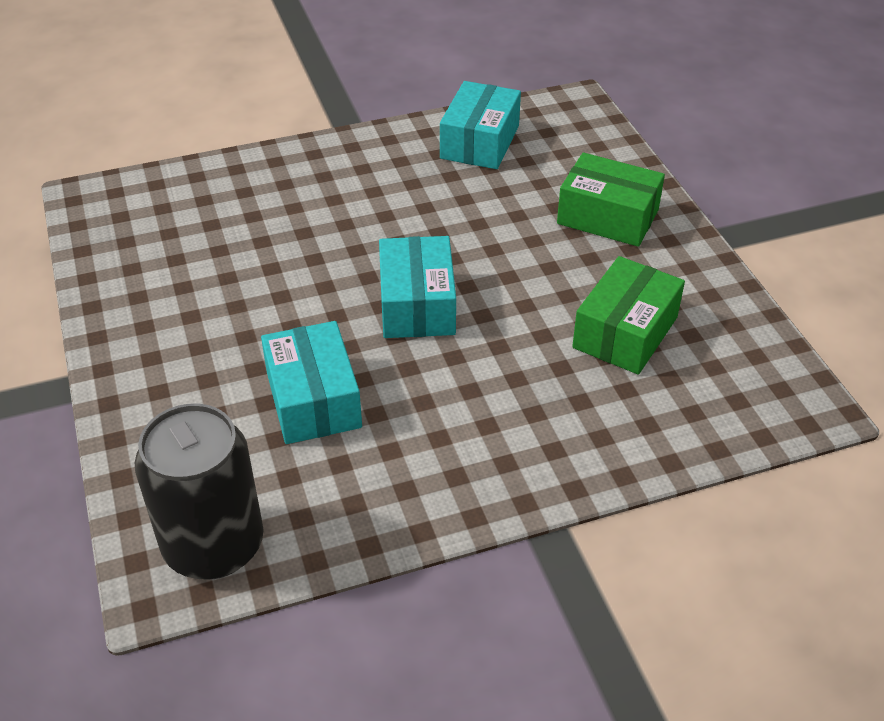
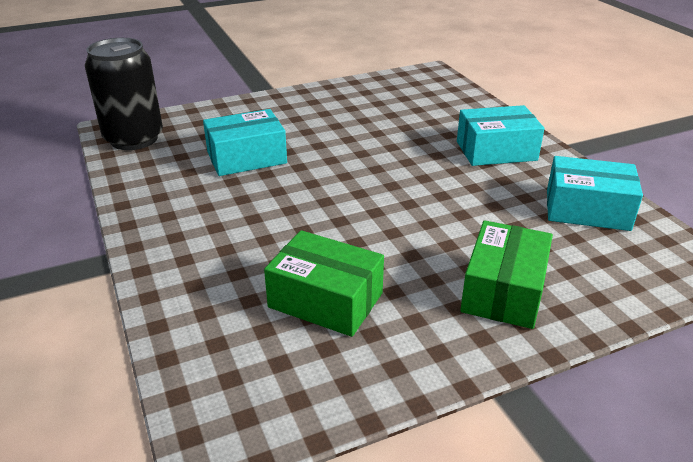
camera: 85 degrees right, 10 degrees down
(417, 304) = (347, 190): turquoise box -> turquoise box (496, 151)

